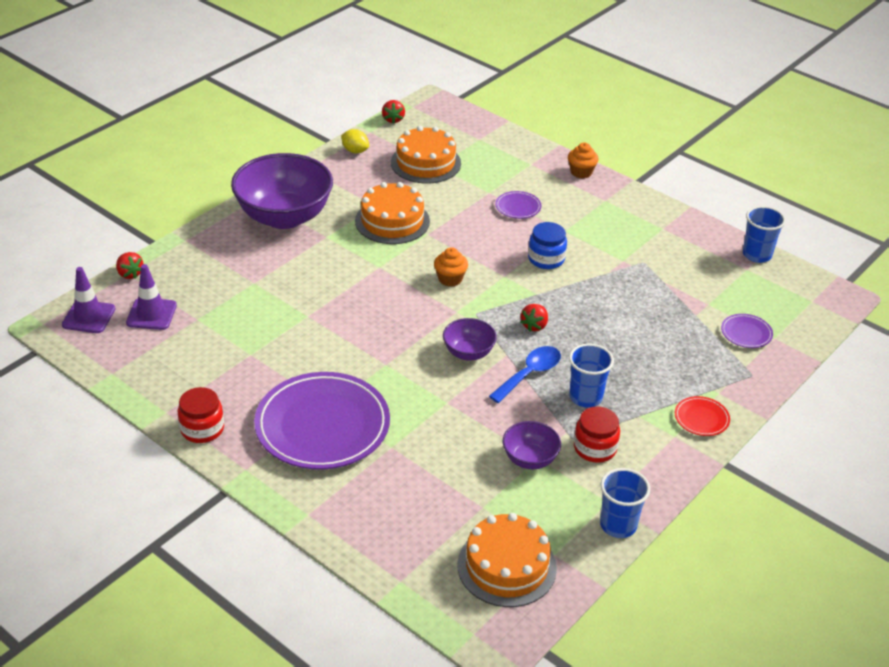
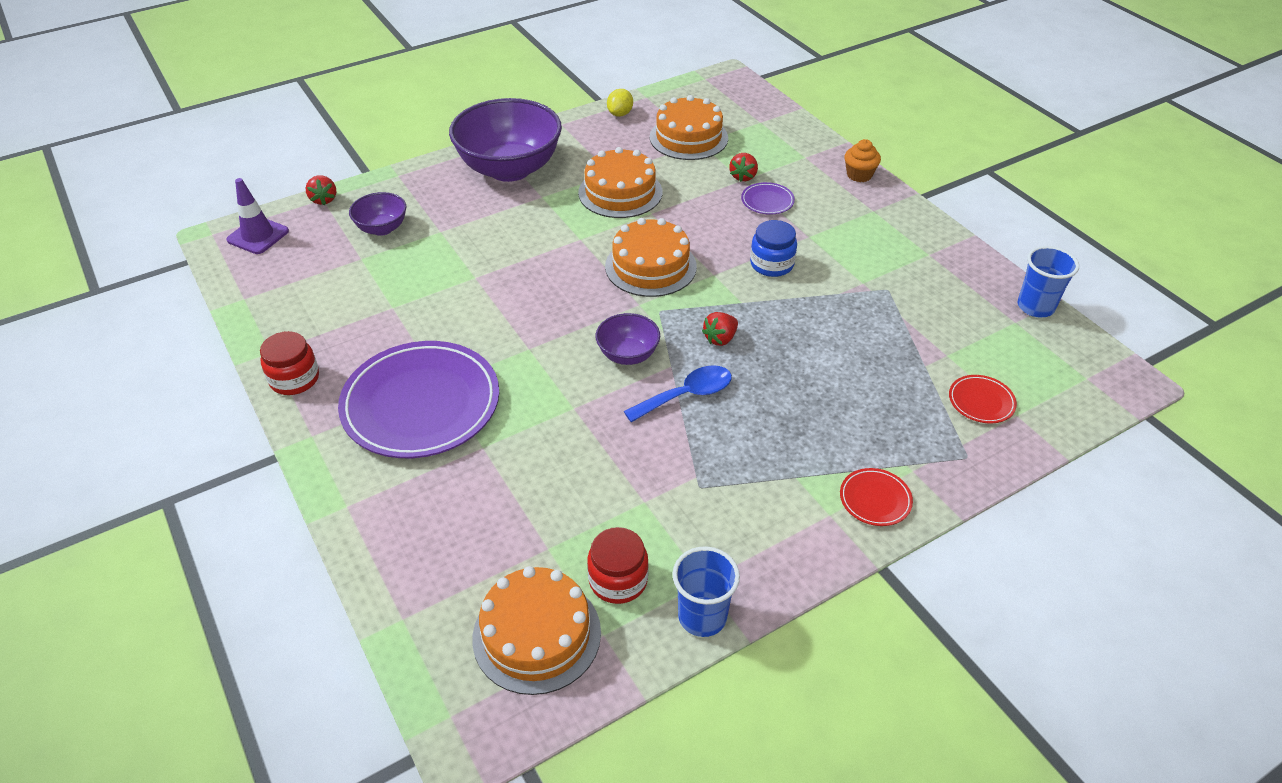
camera: 20 degrees right, 5 degrees up
(151, 314) = (319, 245): purple traffic cone -> none
(355, 151) = (620, 114): yellow lemon -> yellow lemon turned 60 degrees clockwise
(393, 119) = (677, 88): red strawberry -> red strawberry (743, 177)
(450, 279) = (650, 266): orange cupcake -> orange cake
(530, 459) = (634, 501): purple bowl -> purple bowl (382, 228)
(585, 397) = (740, 438): blue cup -> none
(595, 448) = (721, 506): red jar -> red jar (618, 580)
(746, 333) = (981, 401): purple plate -> red plate

